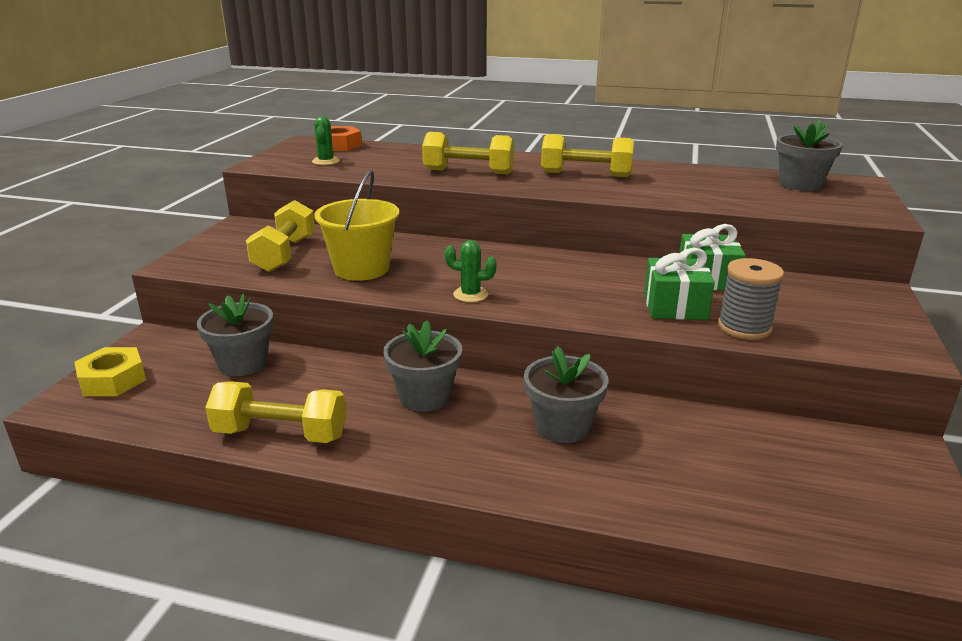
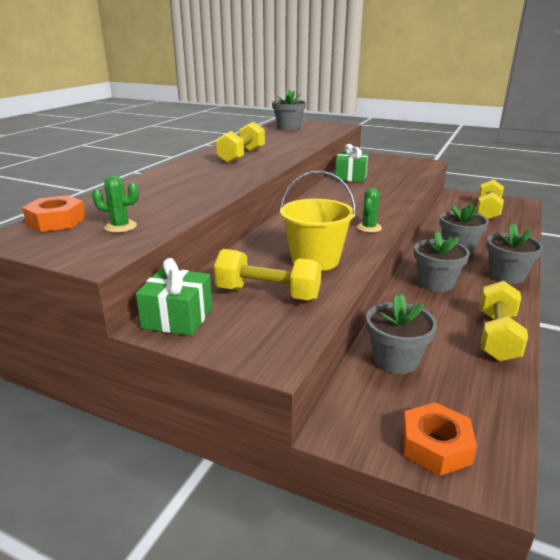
camera: 80 degrees left, 0 degrees up
(113, 380) = (435, 445): yellow nut -> orange nut
(466, 467) = (506, 276): none -> grey flower pot
(468, 172) = (209, 180): yellow dumbbell -> yellow dumbbell (487, 211)
(675, 306) = (386, 186): green gift -> green gift (178, 318)
(744, 327) = (409, 179): grey spool -> none

